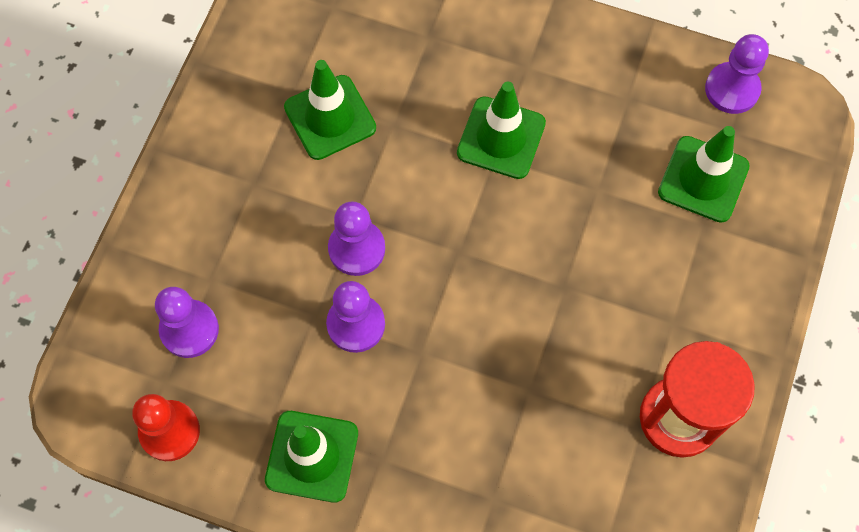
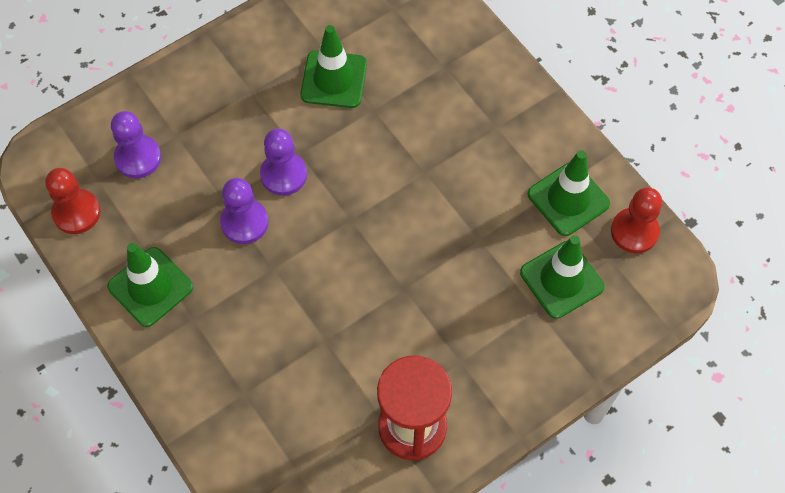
camera: 35 degrees right, 5 degrees down
(501, 138) = (439, 163): green traffic cone -> green traffic cone (568, 199)
(732, 89) = (634, 231): purple pawn -> red pawn

